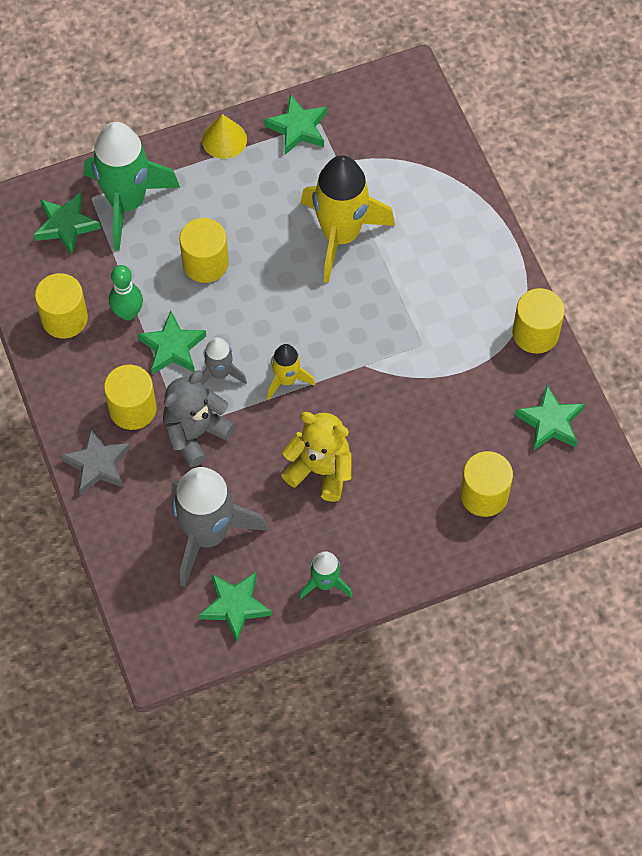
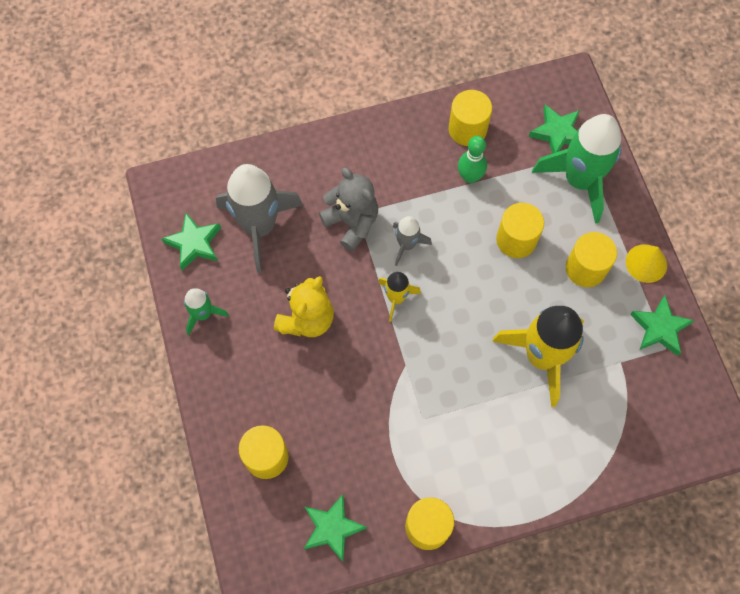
camera: 95 degrees right, 5 degrees up
(97, 464) = (332, 149): grey star -> none
(132, 409) = (379, 176): yellow cylinder -> yellow cylinder (585, 268)
(172, 347) = (434, 209): green star -> none

